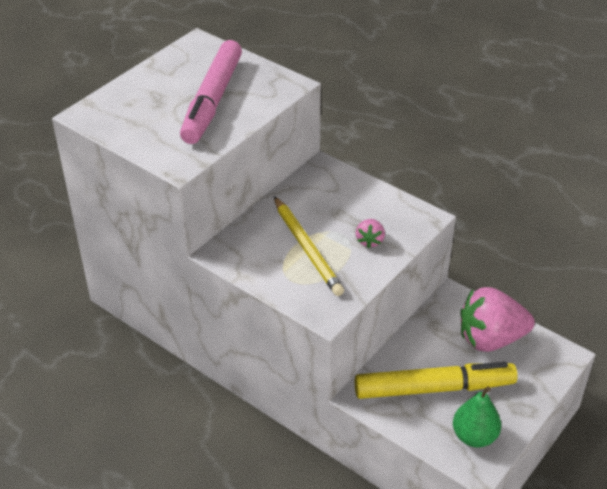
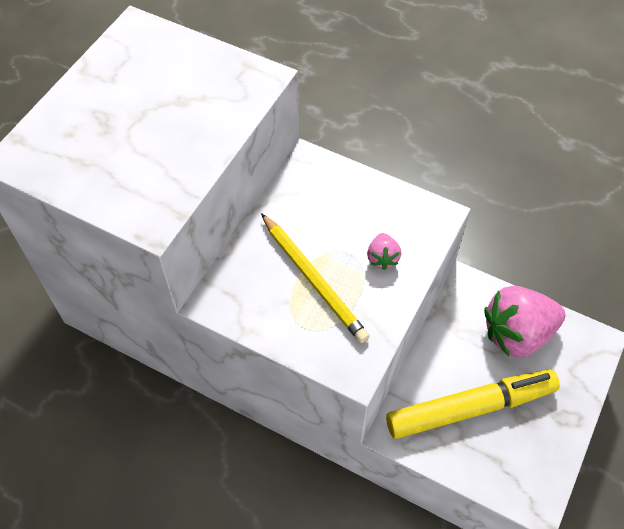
camera: 10 degrees left, 15 degrees up
(212, 100) = (172, 115): pink marker -> none
(474, 436) = (525, 463): green pear -> none

